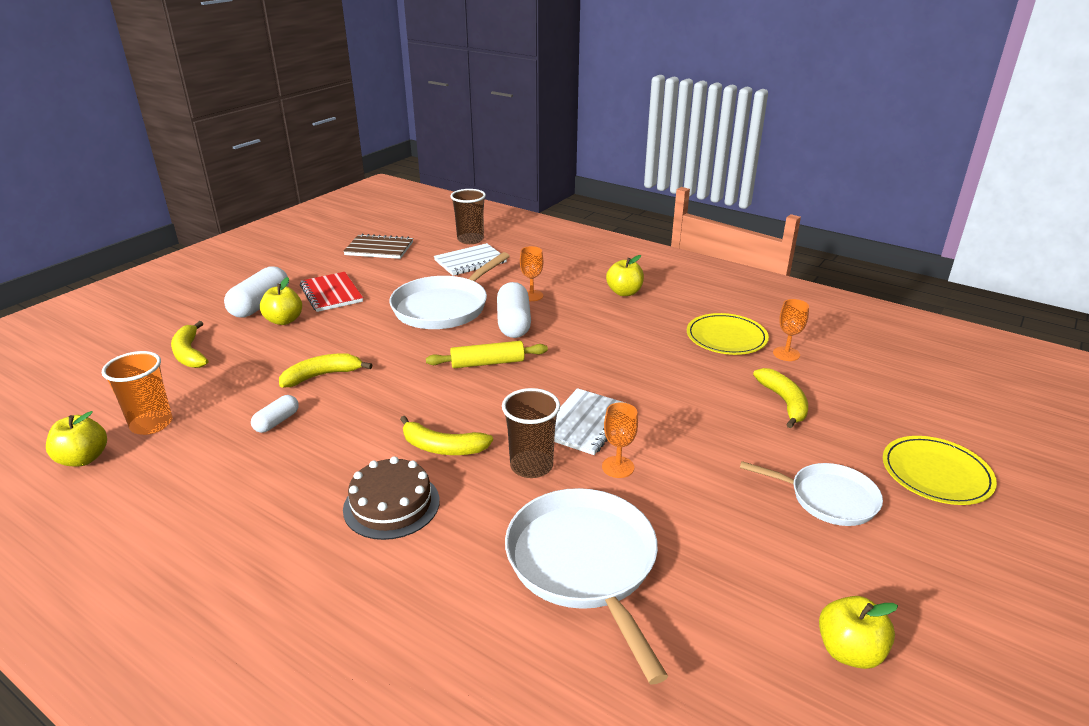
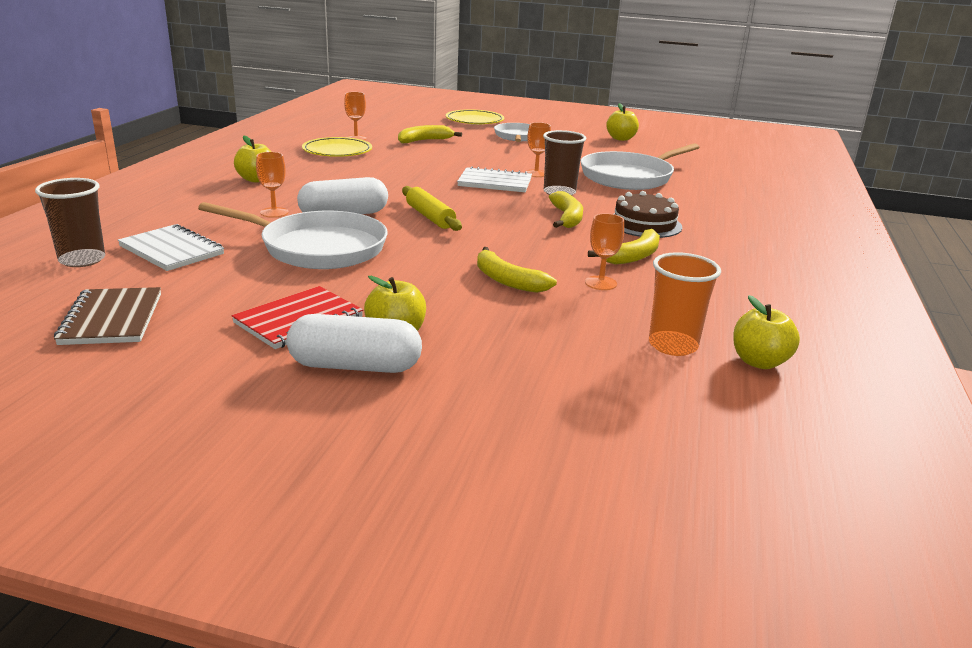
camera: 110 degrees left, 5 degrees down
(189, 353) = (524, 375): yellow banana -> yellow banana (633, 256)
(277, 422) = (600, 283): white capsule -> orange goblet

